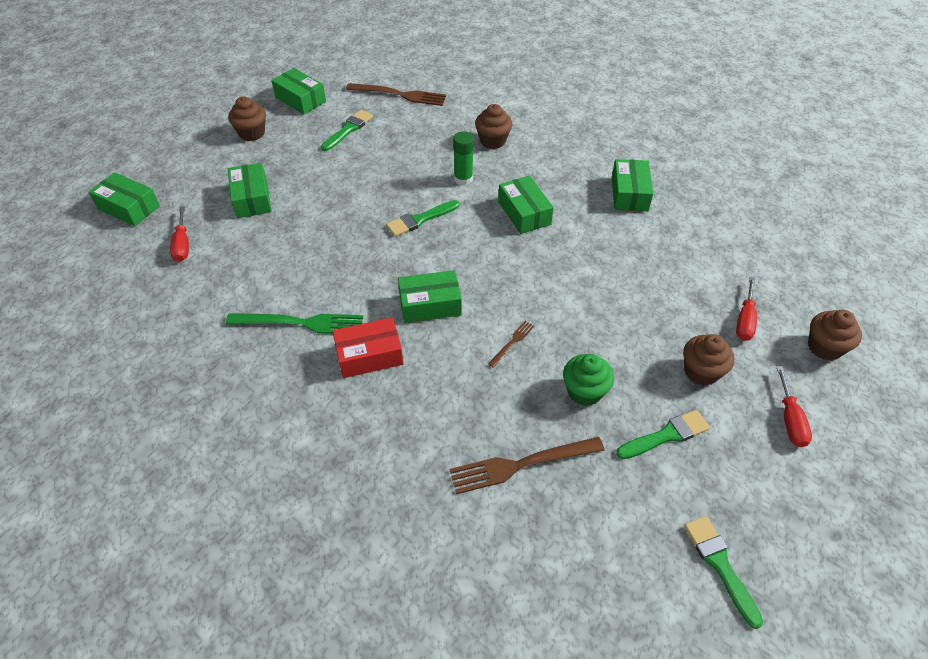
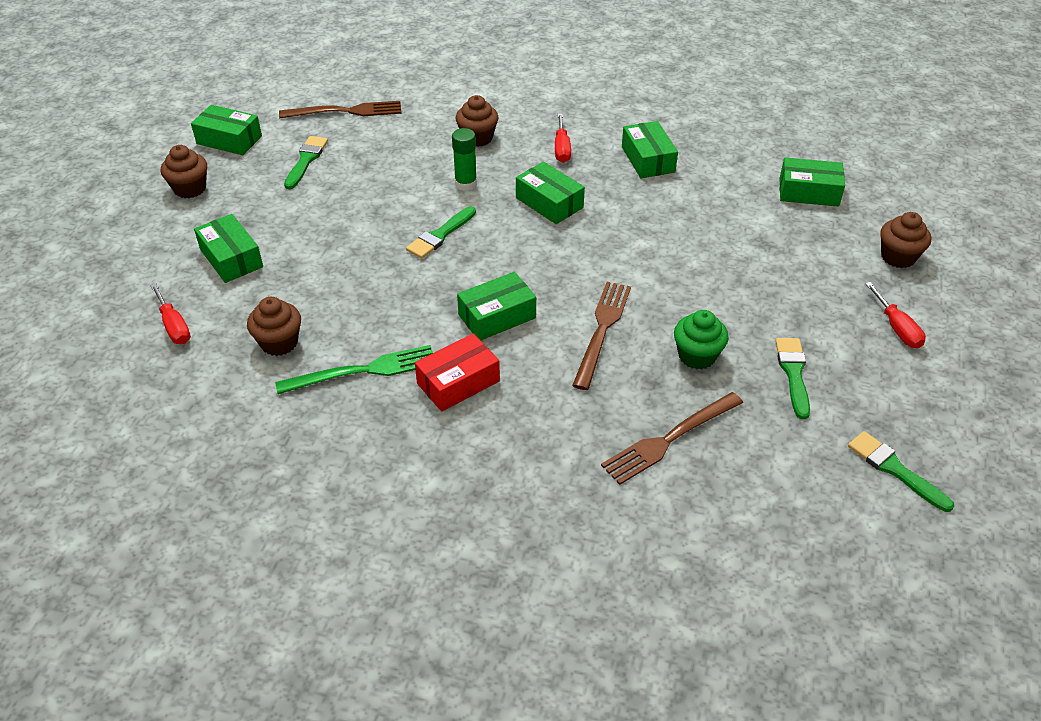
camera: 20 degrees left, 5 degrees down
(128, 207) = (80, 303): green box -> green box (808, 192)
(512, 342) = (602, 330): brown fork -> brown fork, size x2.05
(666, 435) = (793, 373): green brush -> green brush turned 45 degrees counterclockwise
(701, 372) = (798, 308): brown cupcake -> brown cupcake (279, 343)
(744, 320) = (815, 251): red screwdriver -> red screwdriver (561, 149)

